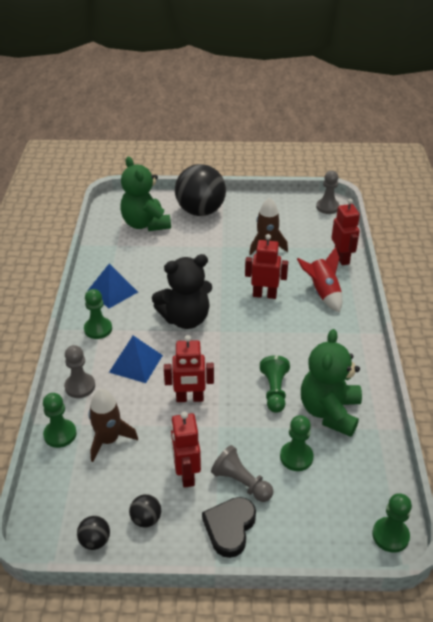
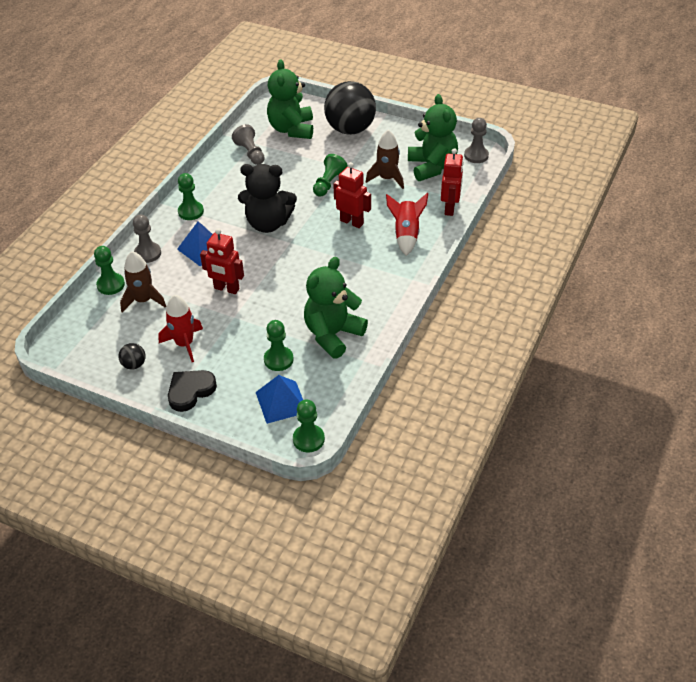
camera: 25 degrees right, 5 degrees up
(95, 541) = (89, 367): black ball -> none
(112, 291) = (223, 183): blue pyramid -> blue pyramid (281, 402)
(186, 474) = (184, 344): red robot -> red rocket
(241, 482) = (222, 363): grey pawn -> grey pawn (250, 153)
(274, 391) = (299, 304): green pawn -> green pawn (329, 183)
(298, 226) = (432, 167): none -> green teddy bear

